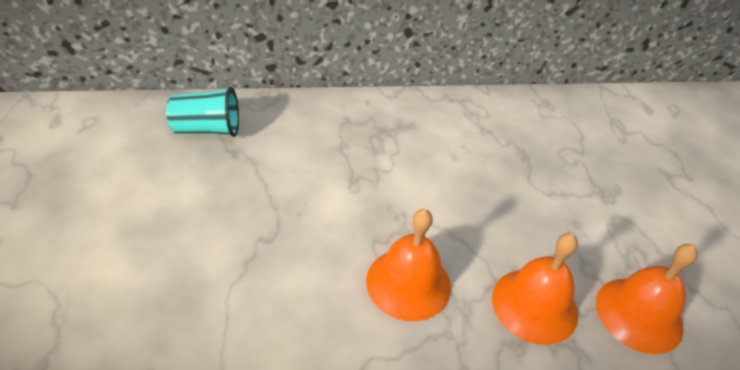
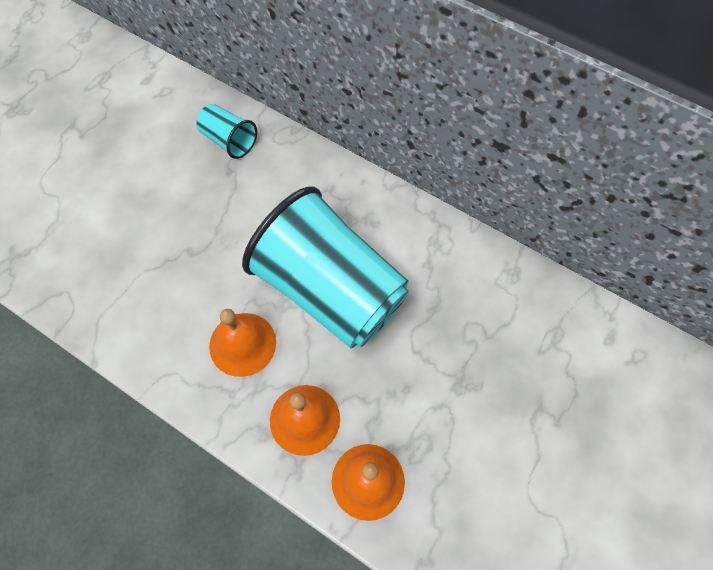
camera: 45 degrees right, 20 degrees up
(434, 191) = (330, 290): none -> turquoise cup

